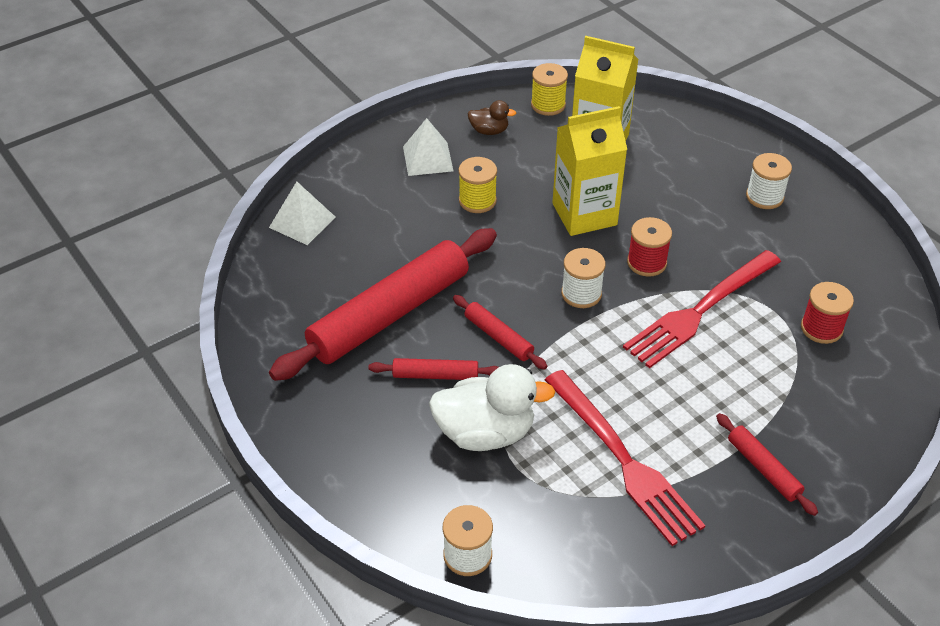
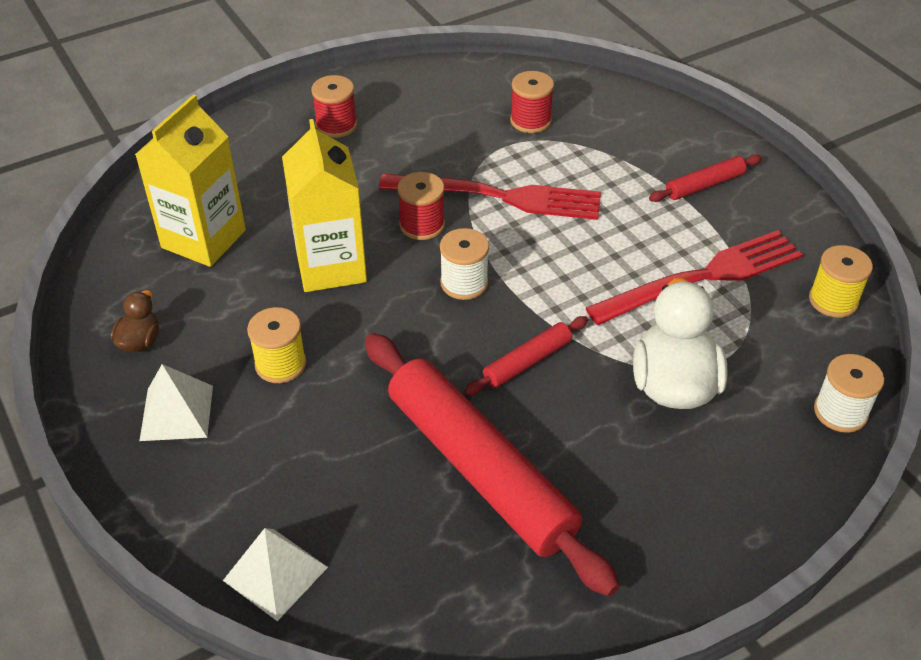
camera: 85 degrees left, 0 degrees up
(435, 375) = (586, 426): red rolling pin -> none
(548, 105) = (108, 277): yellow spool -> yellow spool (833, 300)
(699, 312) = (501, 196): red fork -> red fork turned 45 degrees counterclockwise
(764, 197) = (336, 125): white spool -> red spool

